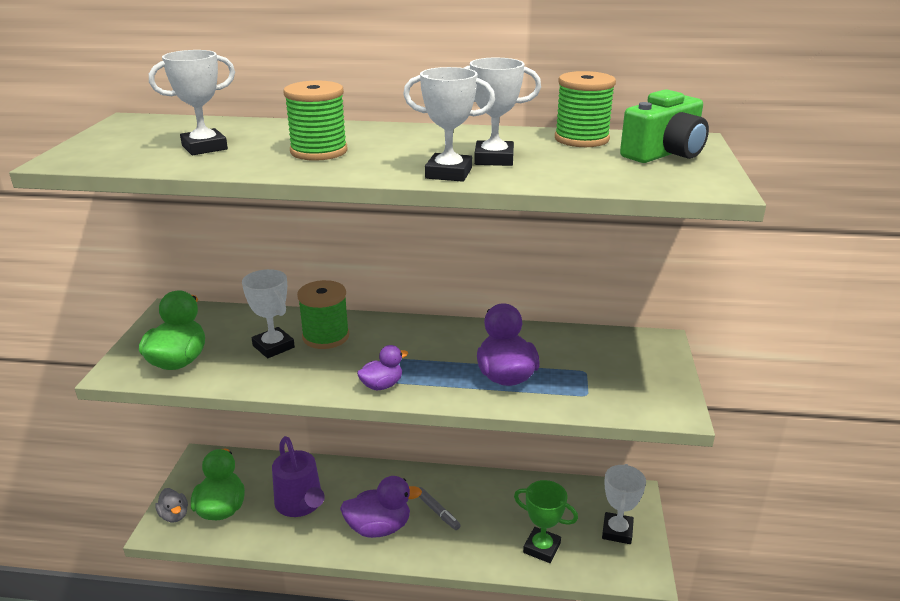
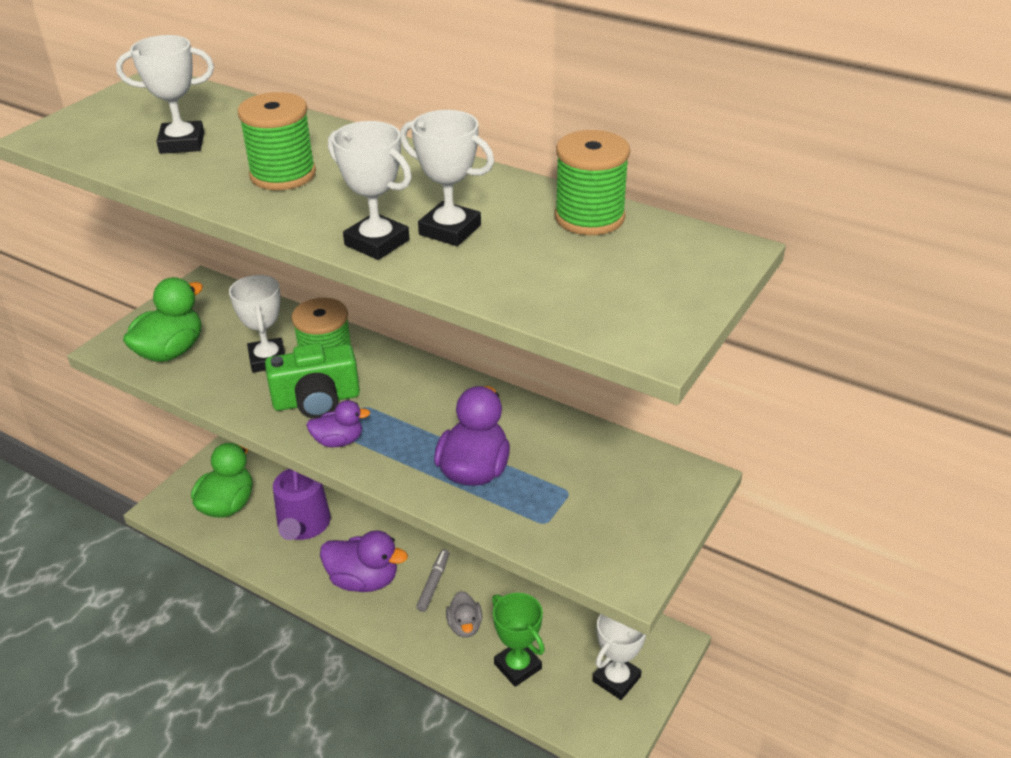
camera: 25 degrees right, 10 degrees up
(174, 515) = (182, 497): grey duck -> grey duck (465, 626)
(437, 512) = (433, 583): grey marker -> grey marker turned 150 degrees counterclockwise
(664, 153) = (660, 267): green camera -> green camera (316, 400)

